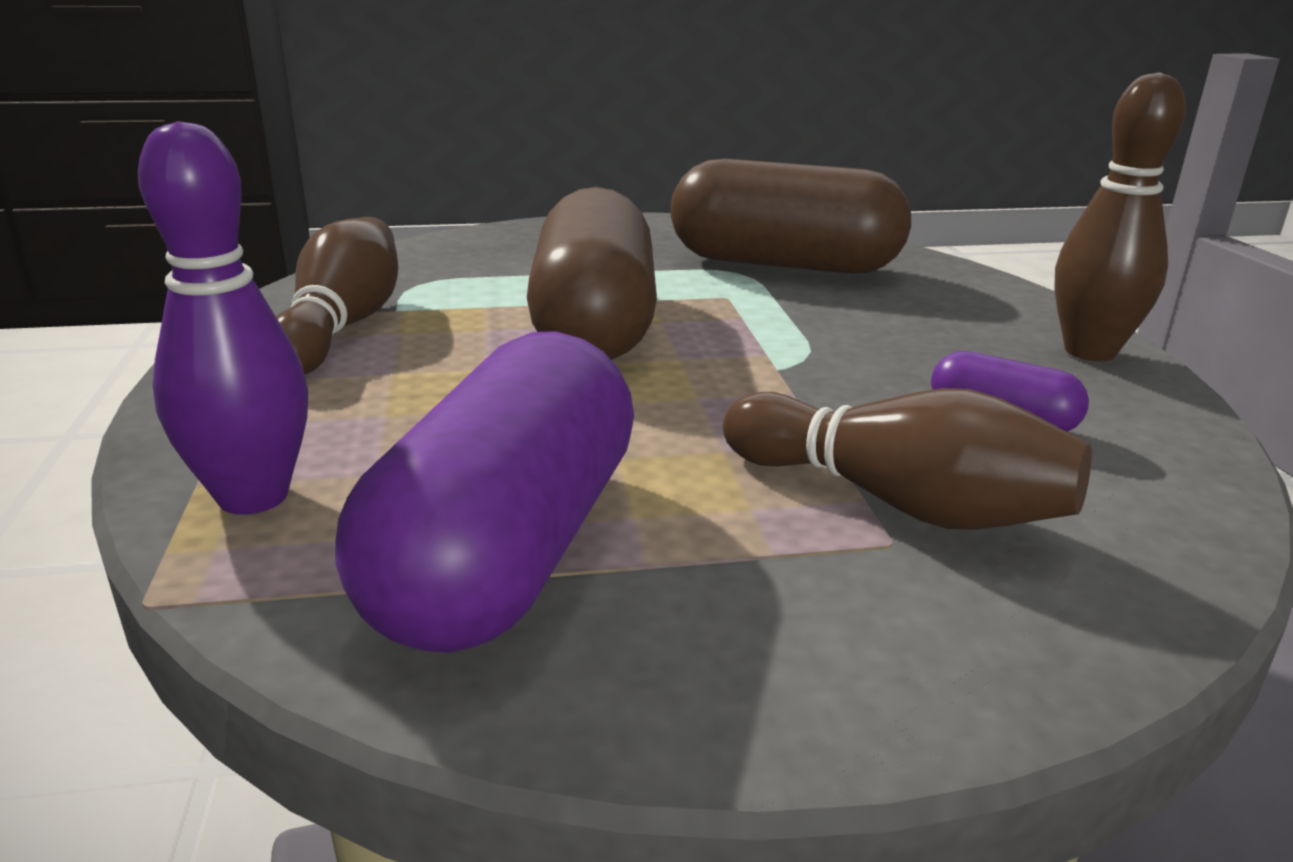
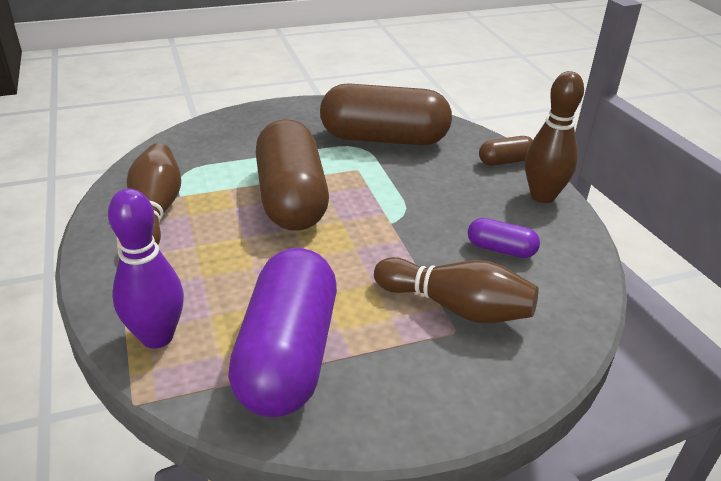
camera: 10 degrees left, 10 degrees up
(1012, 302) = (505, 161): none -> brown capsule

